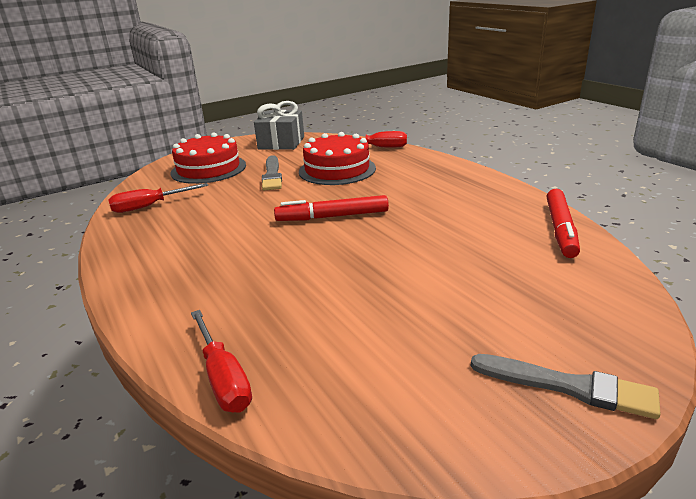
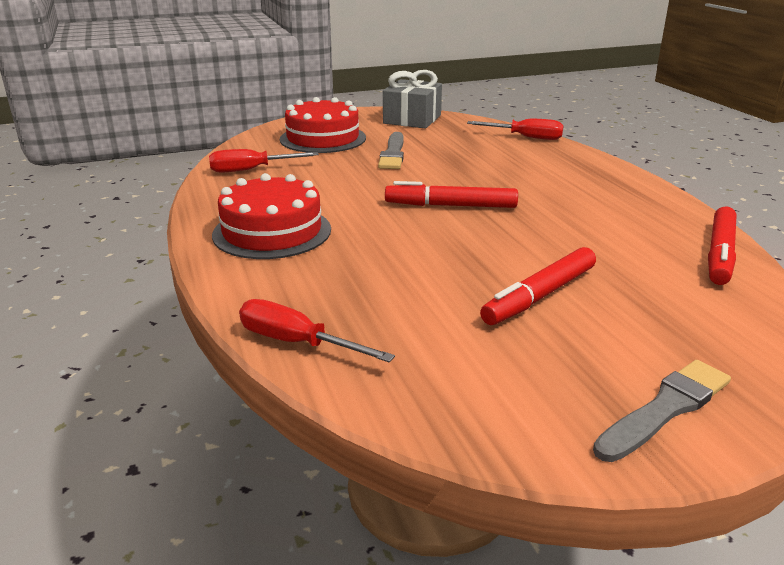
camera: 10 degrees right, 0 degrees up
(223, 378) = (297, 343): red screwdriver -> red screwdriver turned 135 degrees clockwise
(337, 170) = (470, 156): red cake -> red cake (272, 232)
(430, 291) = (540, 296): none -> red marker
(568, 386) = (665, 409): grey brush -> grey brush turned 75 degrees counterclockwise

